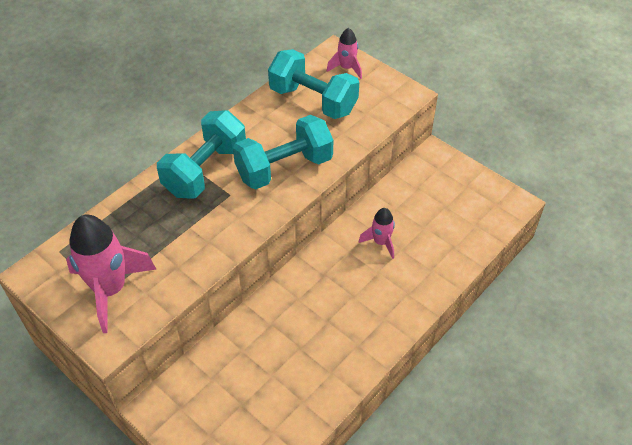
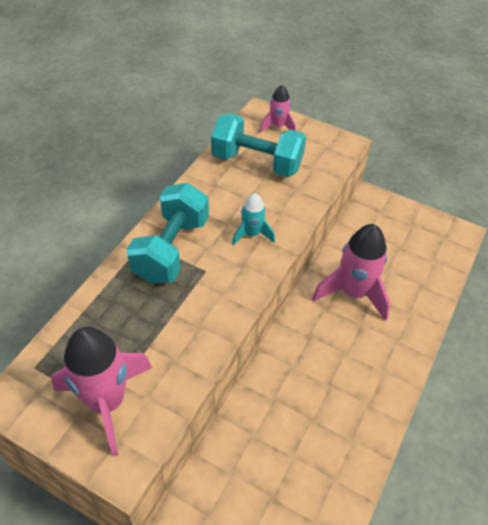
camera: 15 degrees left, 0 degrees up
(284, 168) = (252, 234): turquoise dumbbell -> turquoise rocket
(381, 242) = (353, 293): pink rocket -> pink rocket, size x1.88

